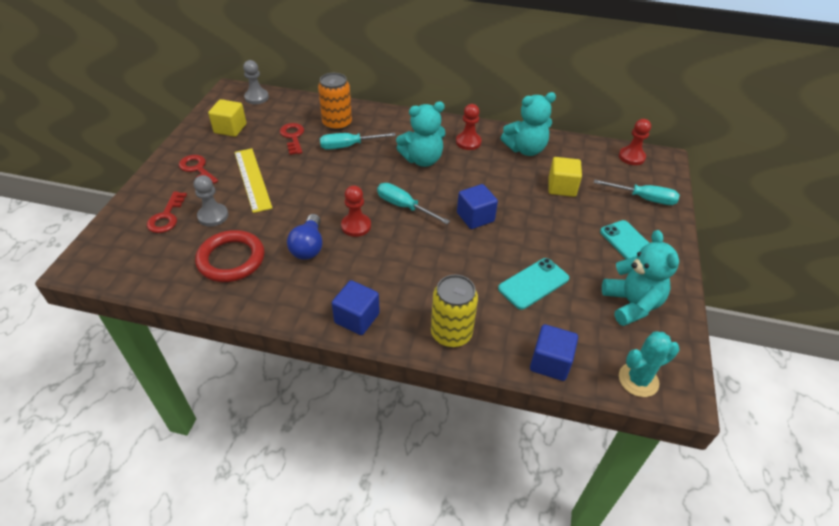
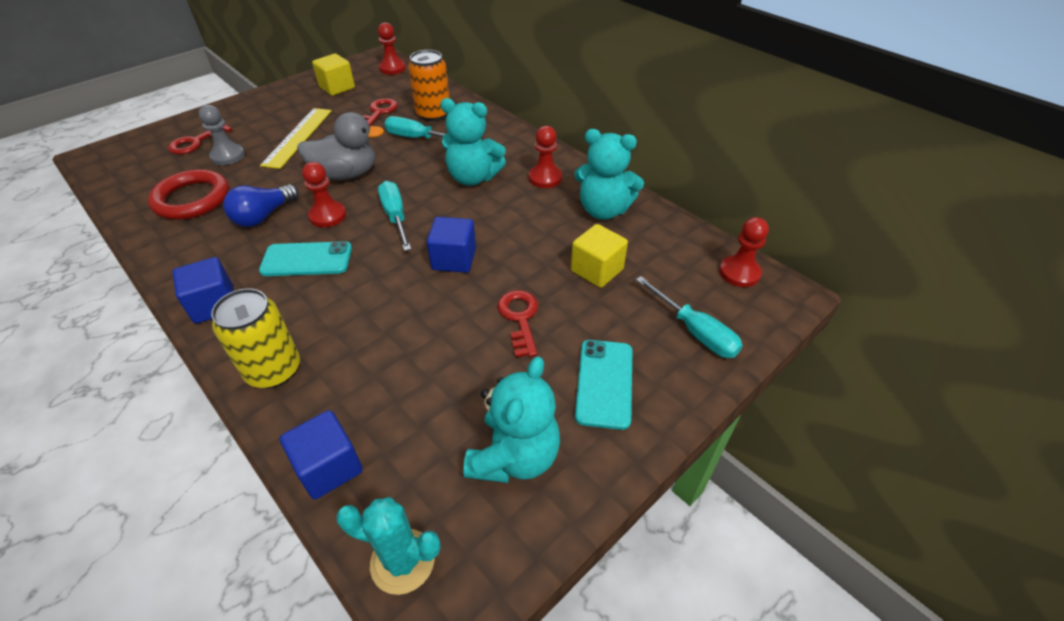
camera: 35 degrees right, 0 degrees up
(197, 169) = (268, 112): red key -> red key (520, 318)
(256, 97) = (392, 68): grey pawn -> red pawn
(330, 192) = (346, 174): none -> grey duck
(533, 283) = (426, 364): turquoise phone -> turquoise phone (307, 259)

